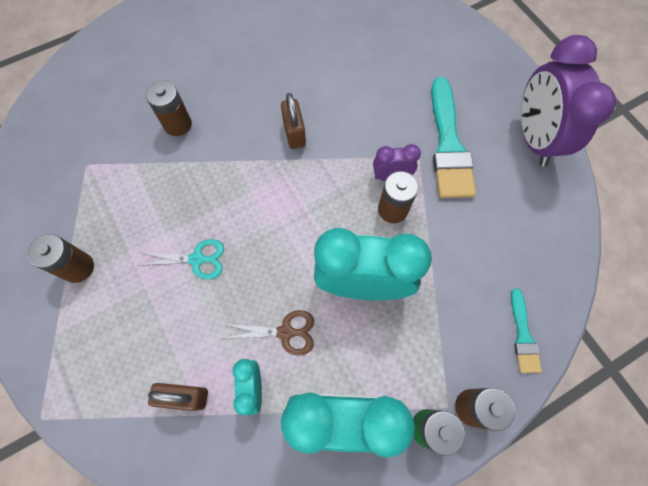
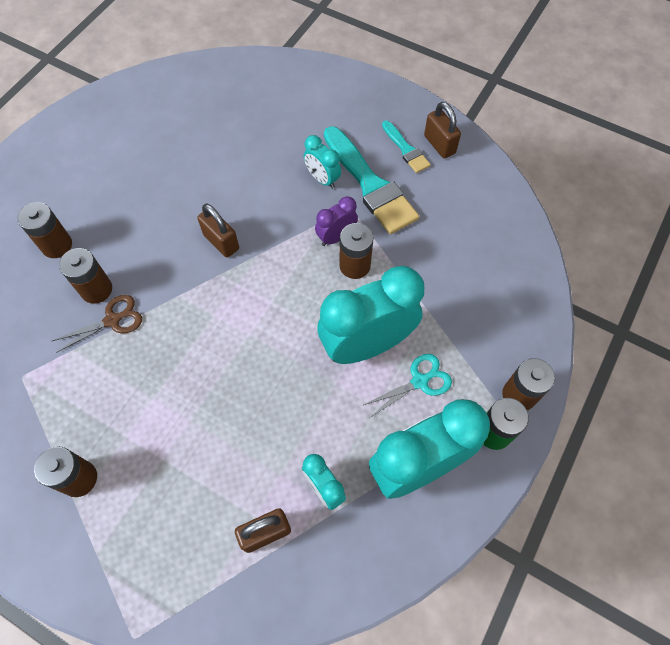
camera: 30 degrees left, 5 degrees down
(170, 75) = (57, 245): none -> brown battery
(197, 259) = (198, 405): turquoise scissors -> turquoise scissors (419, 381)
(285, 332) = (324, 424): brown scissors -> brown scissors (112, 320)
(409, 120) = (322, 179): none -> turquoise clock
(523, 335) = (525, 314): turquoise brush -> turquoise brush (406, 149)
(533, 138) = (439, 144): purple clock -> brown padlock

